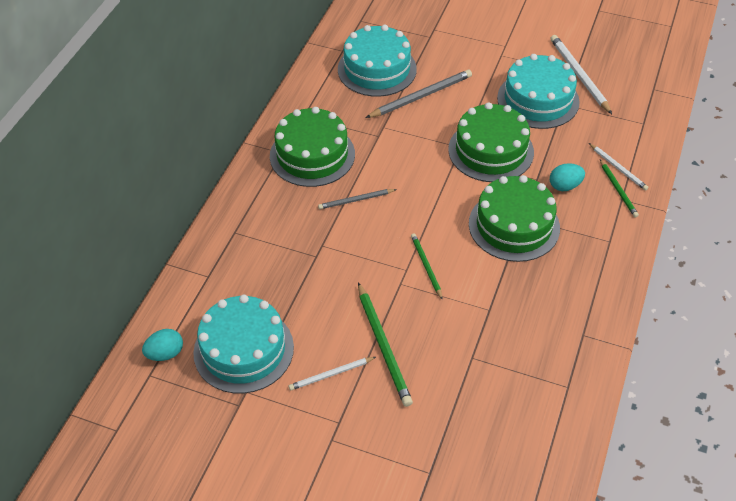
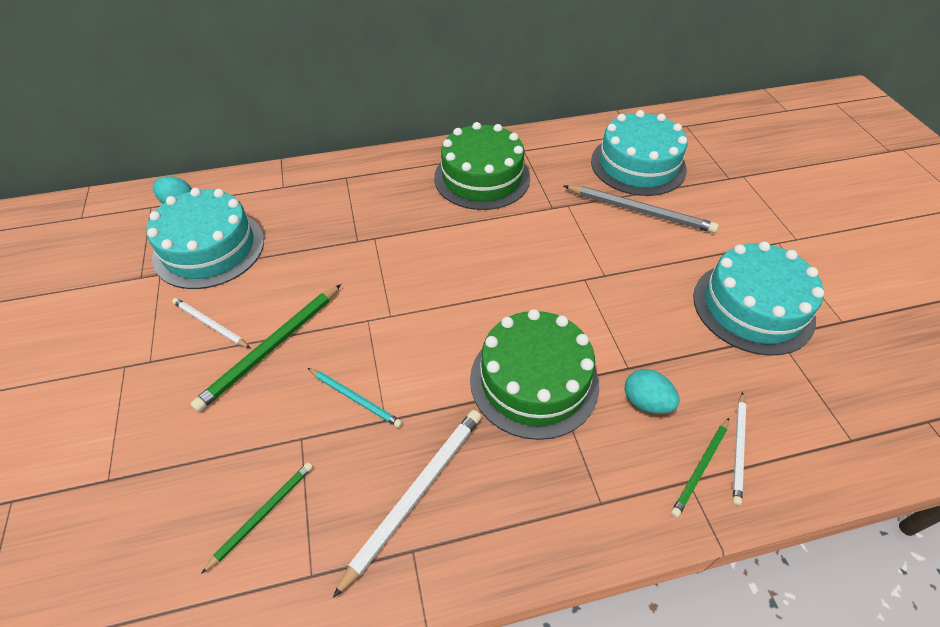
camera: 55 degrees right, 0 degrees up
(356, 200) = (452, 233): grey pencil -> none
(426, 266) = (407, 329): green pencil -> green pencil (263, 514)
(462, 317) = (355, 398): none -> turquoise pencil
(491, 150) = (626, 303): green cake -> none
(579, 75) = (842, 327): white pencil -> white pencil (416, 494)

